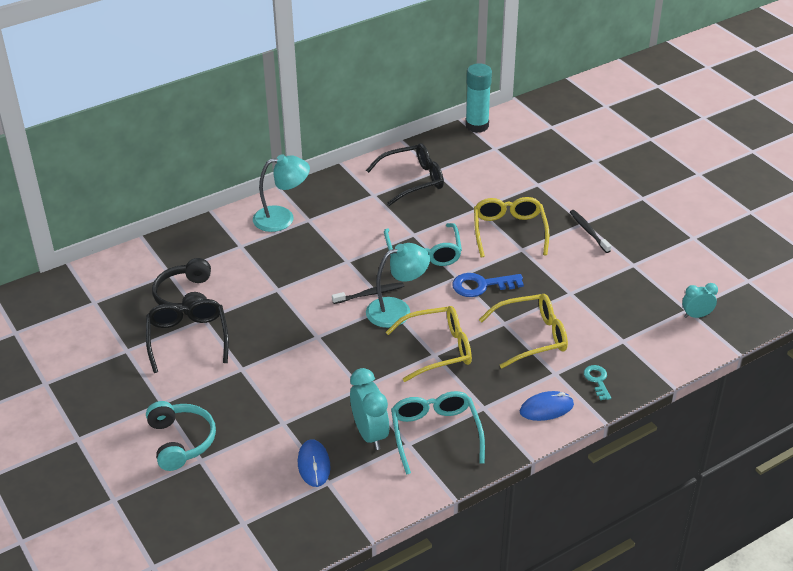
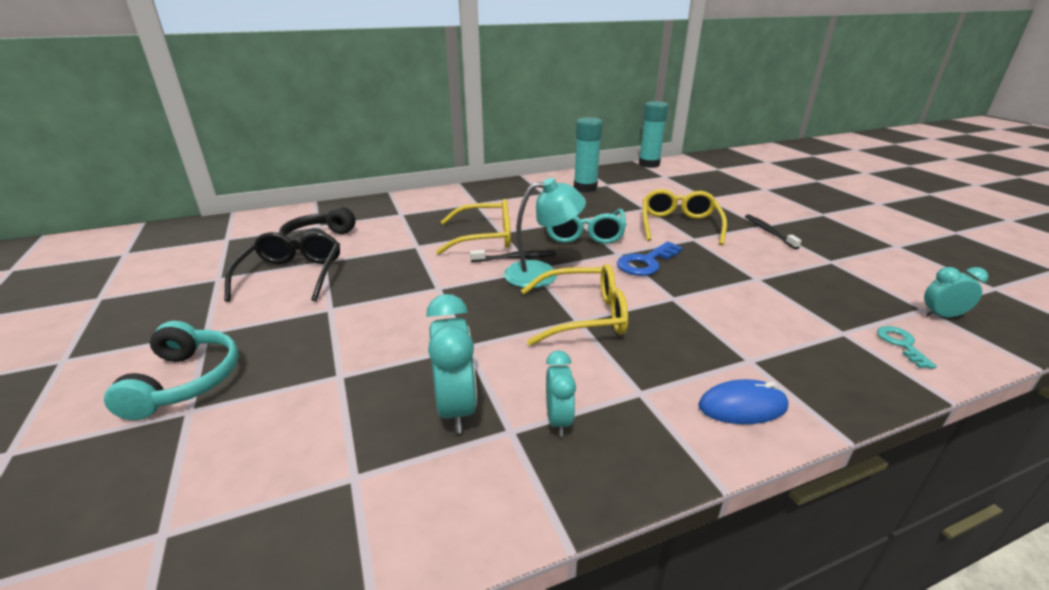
camera: 10 degrees right, 10 degrees down
(282, 218) = (452, 200): turquoise lamp -> none
(314, 465) = (347, 443): blue mouse -> none
(413, 180) = (585, 188): black glasses -> turquoise glue stick
(435, 433) = (558, 420): turquoise glasses -> turquoise clock
(481, 285) = (646, 262): blue key -> blue key turned 45 degrees counterclockwise
(532, 336) = (712, 315): yellow glasses -> yellow glasses (486, 237)
(597, 380) = (818, 377): turquoise key -> turquoise key (901, 344)

